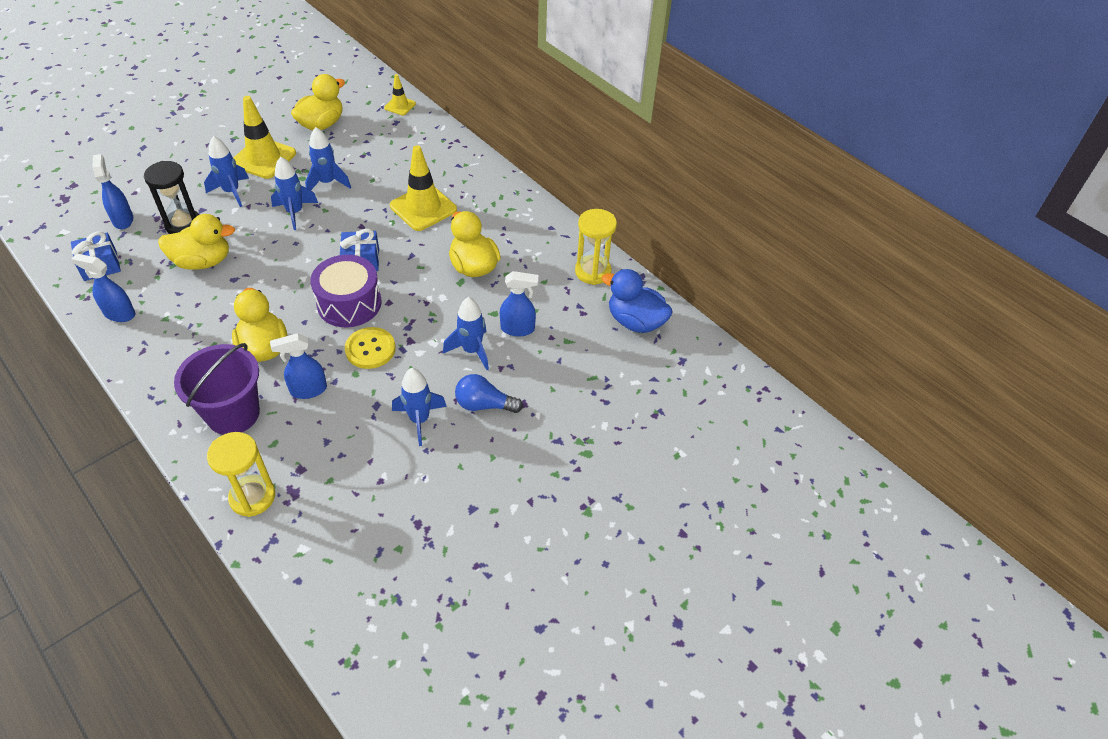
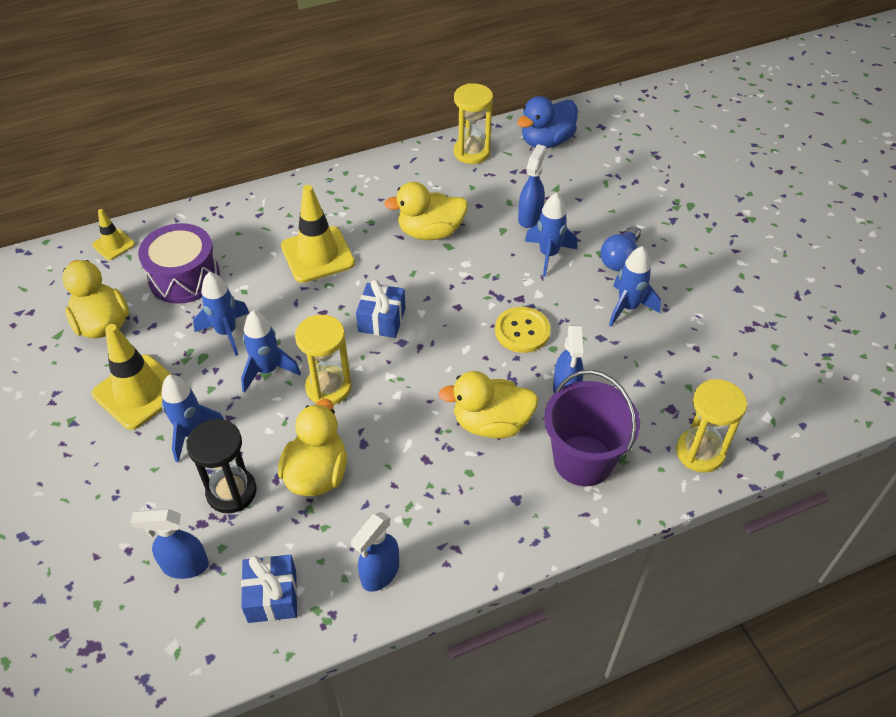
camera: 70 degrees left, 0 degrees up
(284, 248) = (328, 387): none -> yellow hourglass
(349, 303) = (447, 339): purple drum -> purple drum (184, 277)

